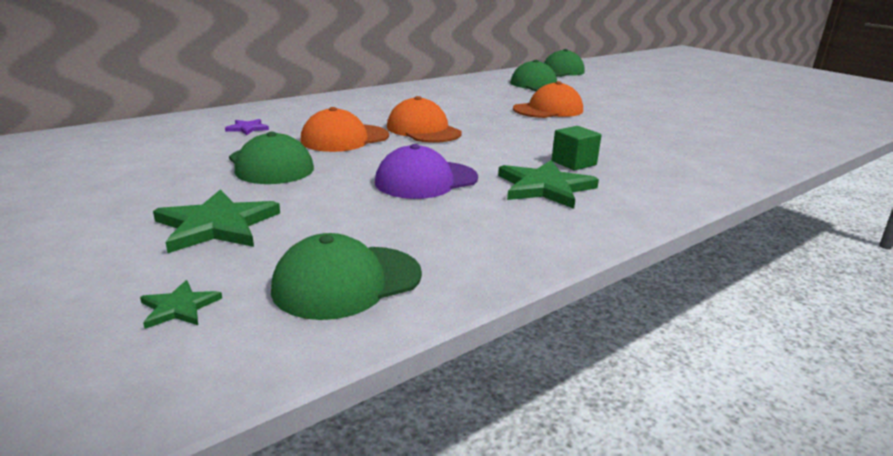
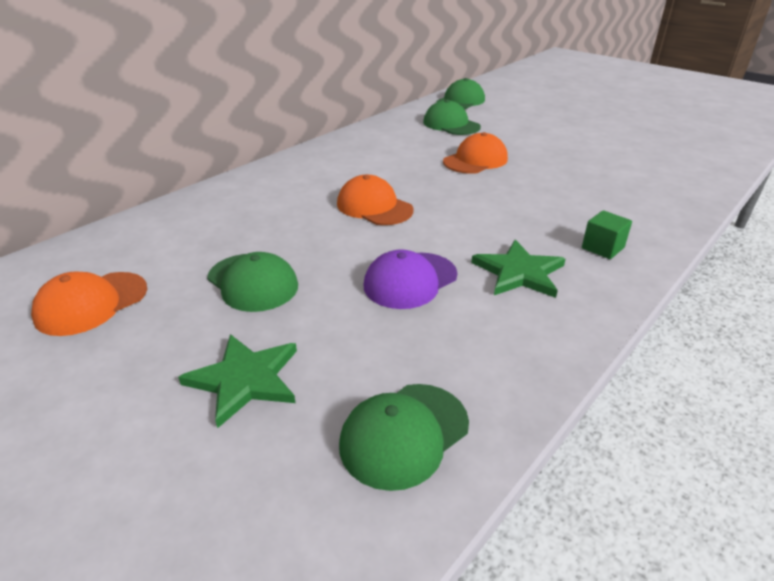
camera: 10 degrees left, 10 degrees up
(179, 307) = (268, 501): green star -> none
(247, 128) = (202, 230): purple star -> none
(344, 138) = (305, 231): orange cap -> orange cap (91, 303)
(573, 163) = (529, 234): green cube -> green cube (602, 248)

